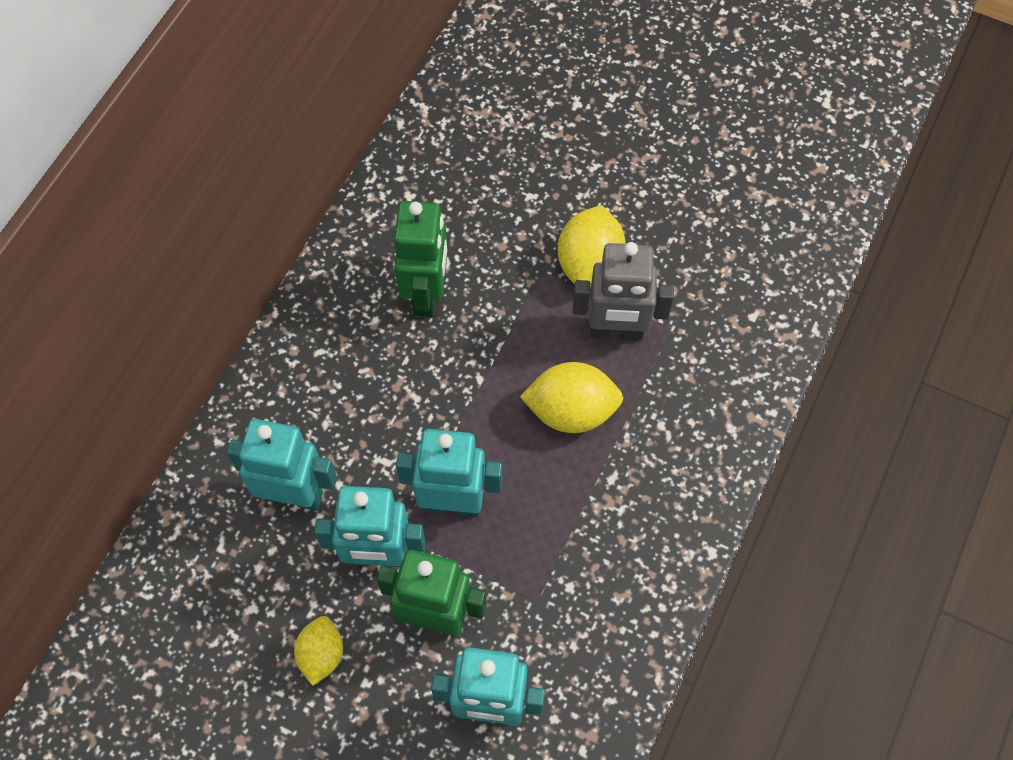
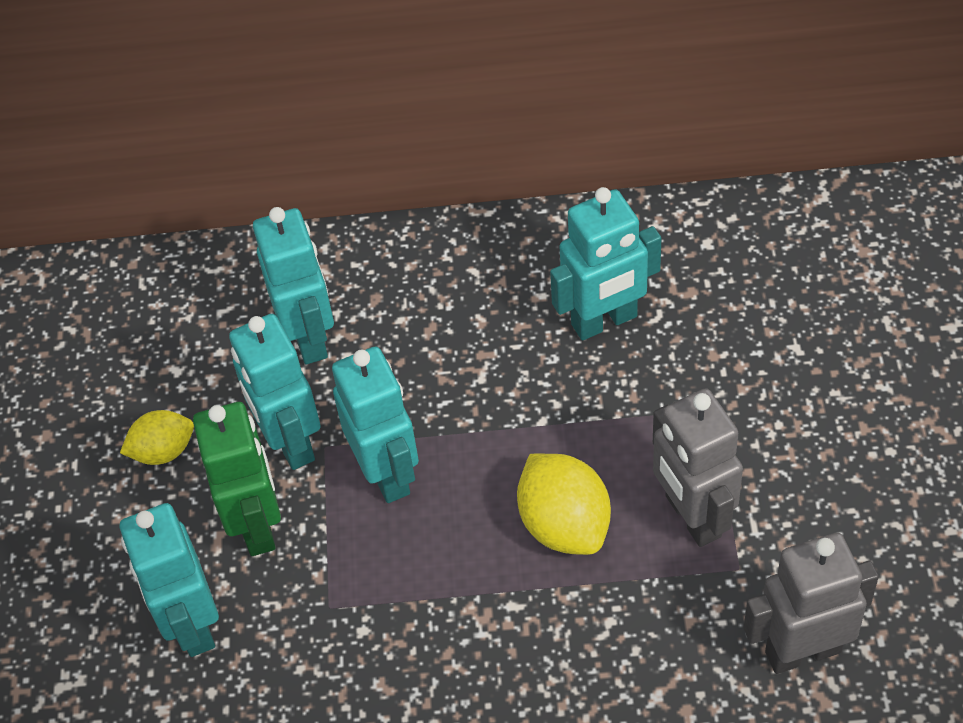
camera: 65 degrees right, 10 degrees down
(427, 294) = (604, 321): green robot -> turquoise robot
(589, 263) = (756, 447): yellow lemon -> none
(750, 327) = (802, 651): none -> grey robot

